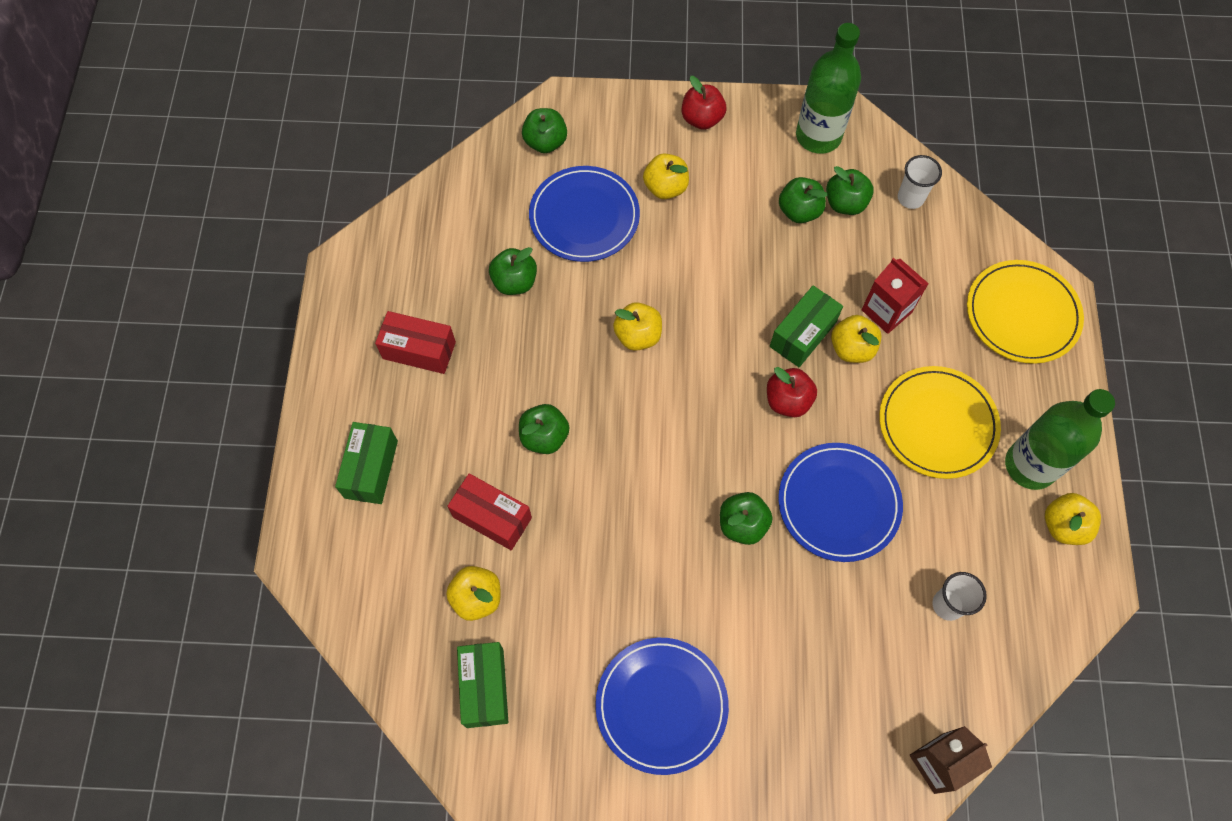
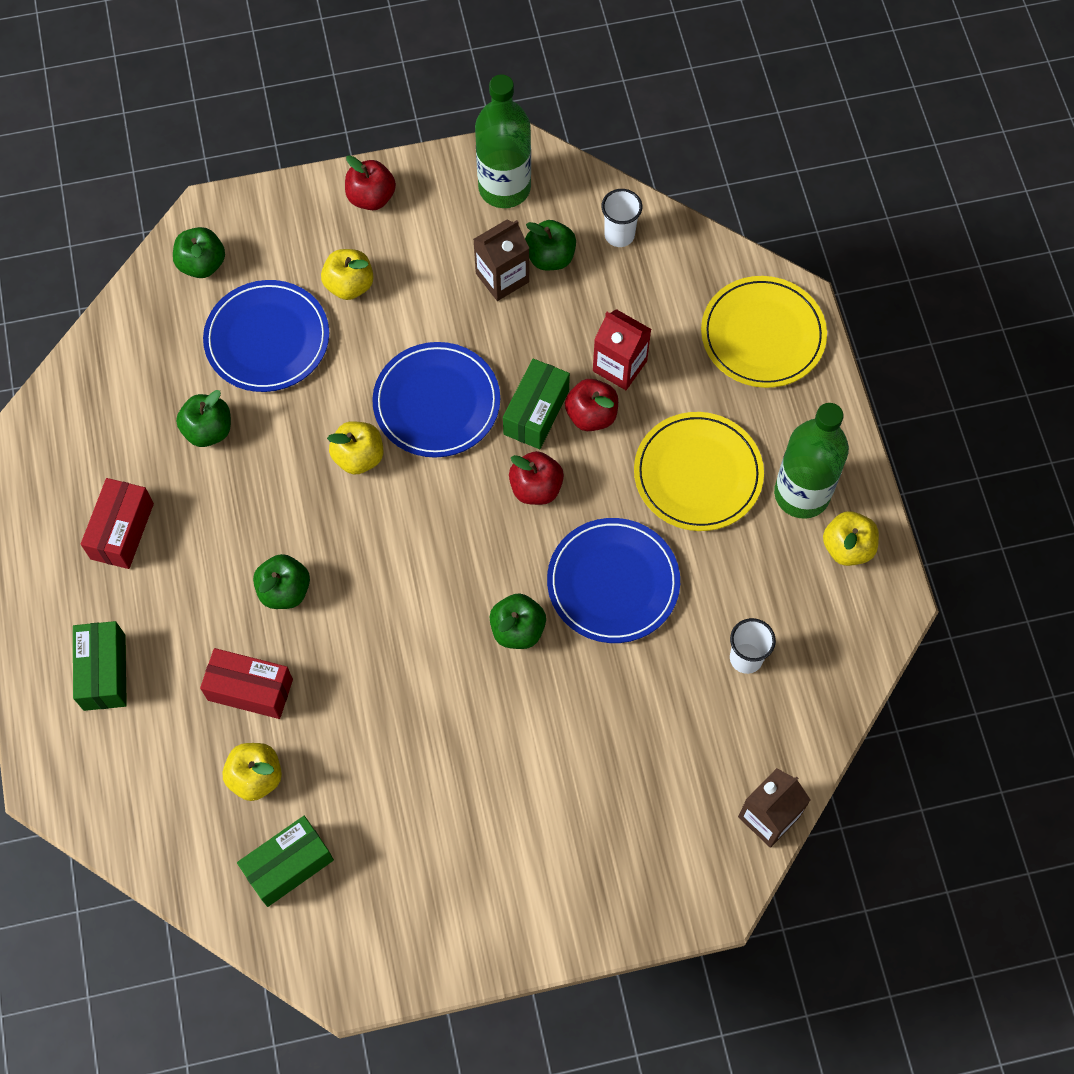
camera: 15 degrees left, 0 degrees up
(419, 350) = (122, 531): red box -> red box turned 75 degrees counterclockwise
(485, 688) = (288, 865): green box -> green box turned 75 degrees clockwise
(661, 705) = (476, 835): blue plate -> blue plate (436, 402)
(799, 211) = (502, 278): green apple -> brown carton
(851, 348) = (591, 415): yellow apple -> red apple

